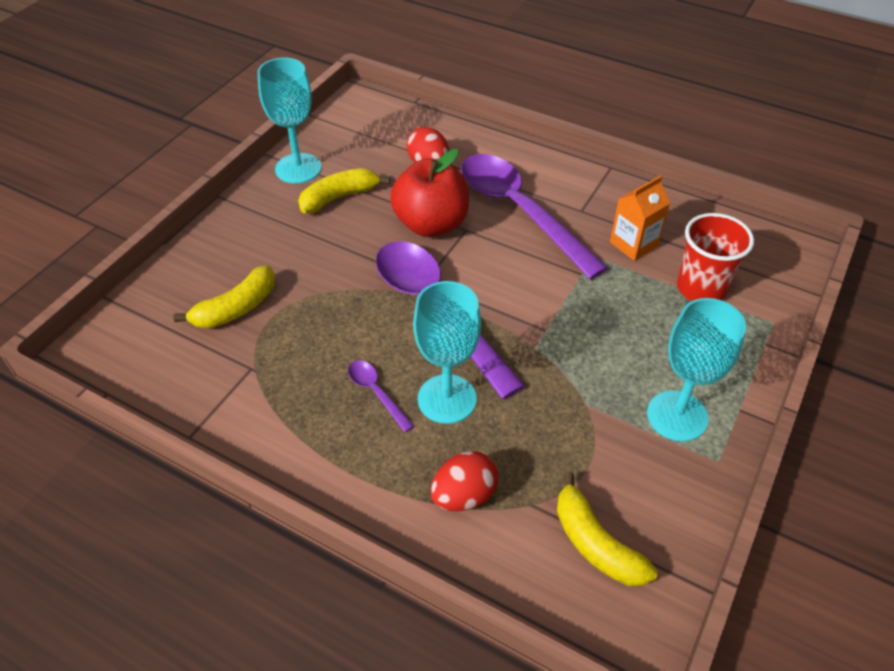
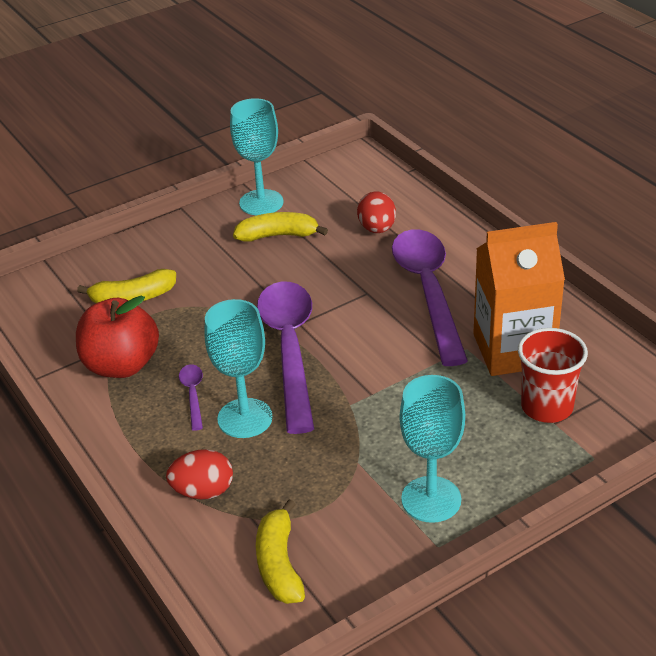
camera: 30 degrees right, 10 degrees down
(431, 224) = (339, 279): red apple -> red apple (121, 365)
(633, 244) = (513, 350): orange carton -> orange carton, size x1.83

